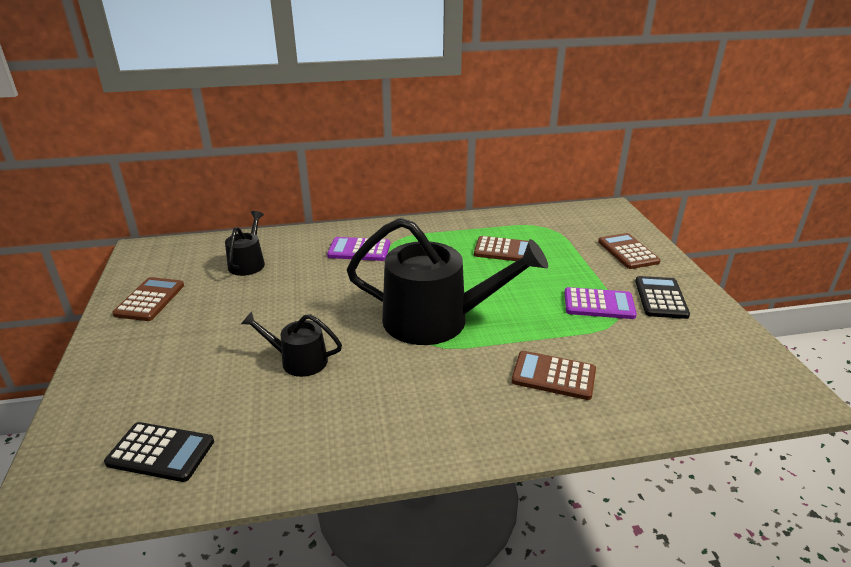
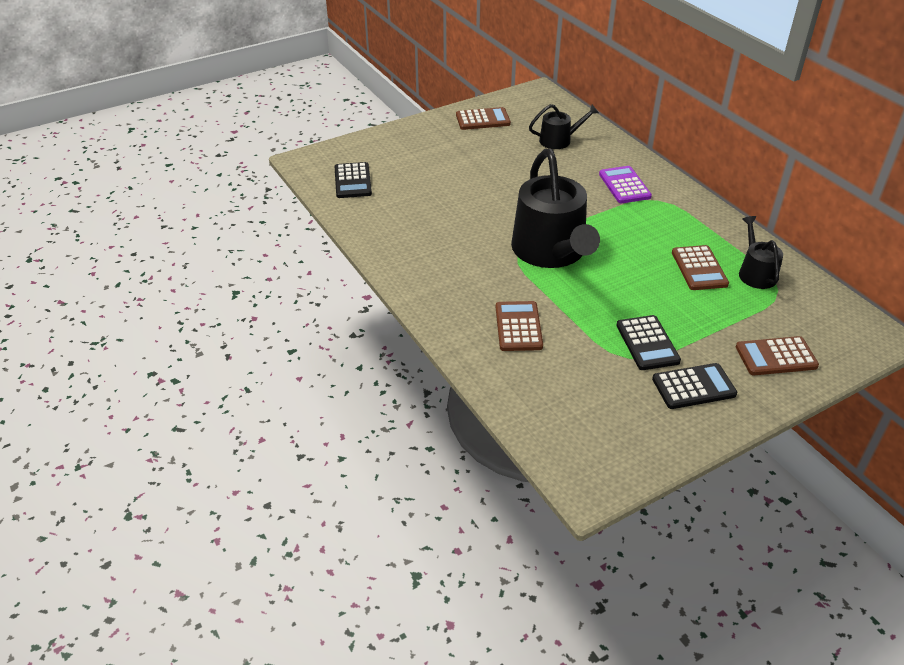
camera: 70 degrees right, 10 degrees up
(298, 360) = (459, 201): black watering can -> black watering can (755, 273)
(599, 304) = (647, 343): purple calculator -> black calculator
(628, 252) = (776, 357): brown calculator -> brown calculator turned 150 degrees counterclockwise

